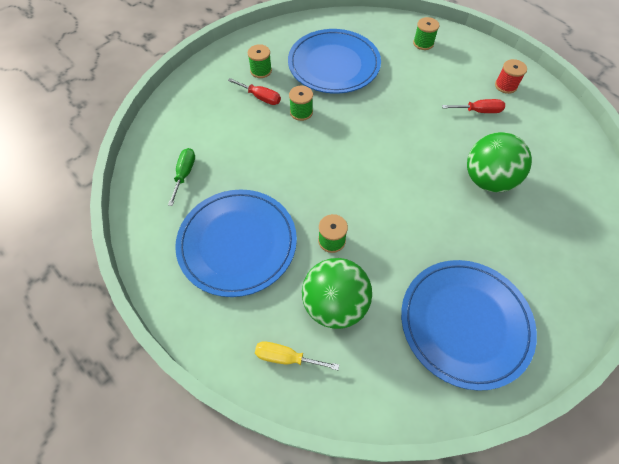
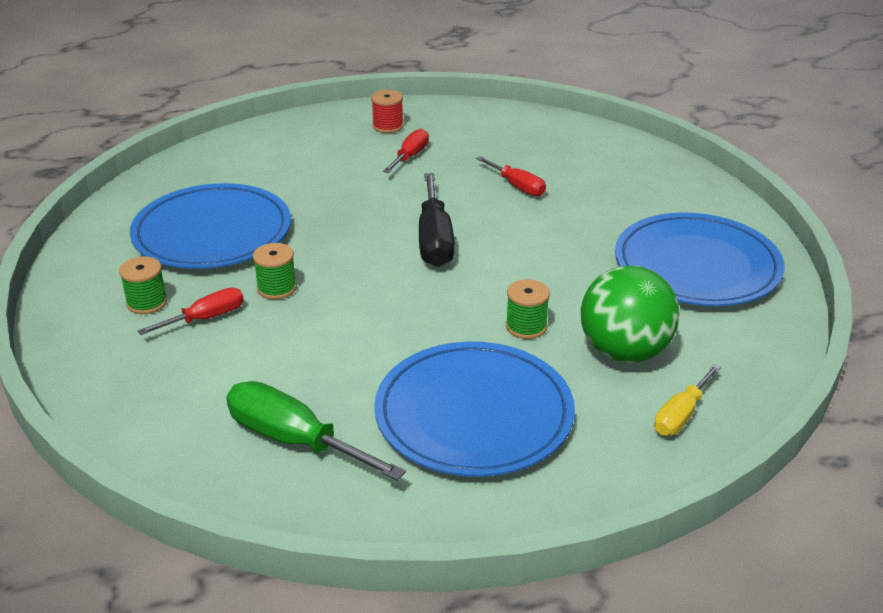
camera: 65 degrees left, 25 degrees down
(184, 174) = (294, 440): green screwdriver -> green screwdriver, size x1.66
(392, 161) = (434, 240): none -> black screwdriver
(423, 43) = (254, 153): green spool -> none
(487, 180) = (517, 186): green ball -> red screwdriver

